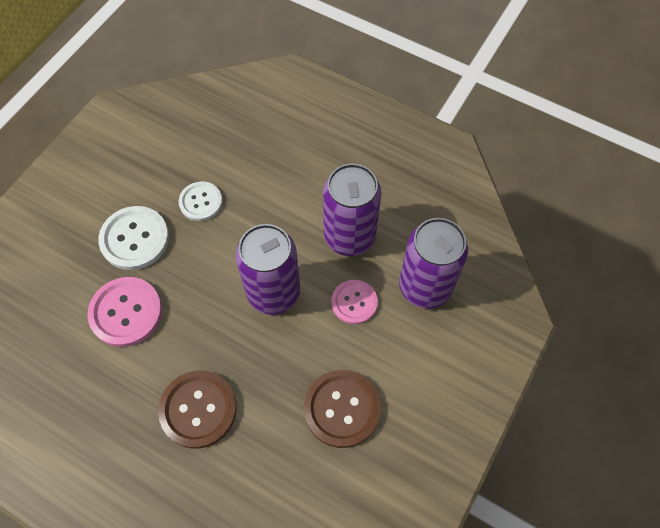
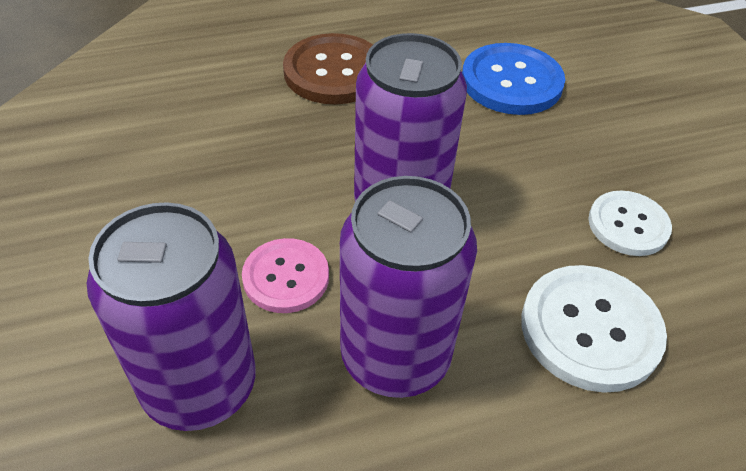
camera: 130 degrees right, 15 degrees down
(126, 312) = (511, 82): pink button -> blue button
(134, 239) = (616, 135): white button -> white button (590, 329)
(342, 409) = (181, 167): brown button -> none

